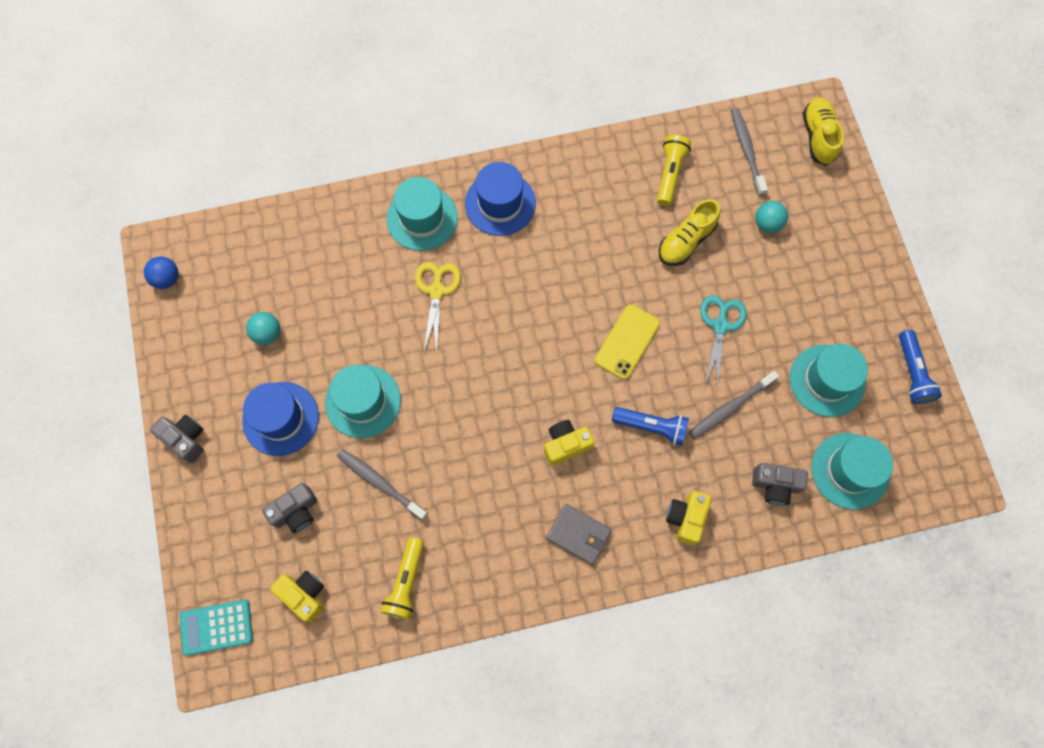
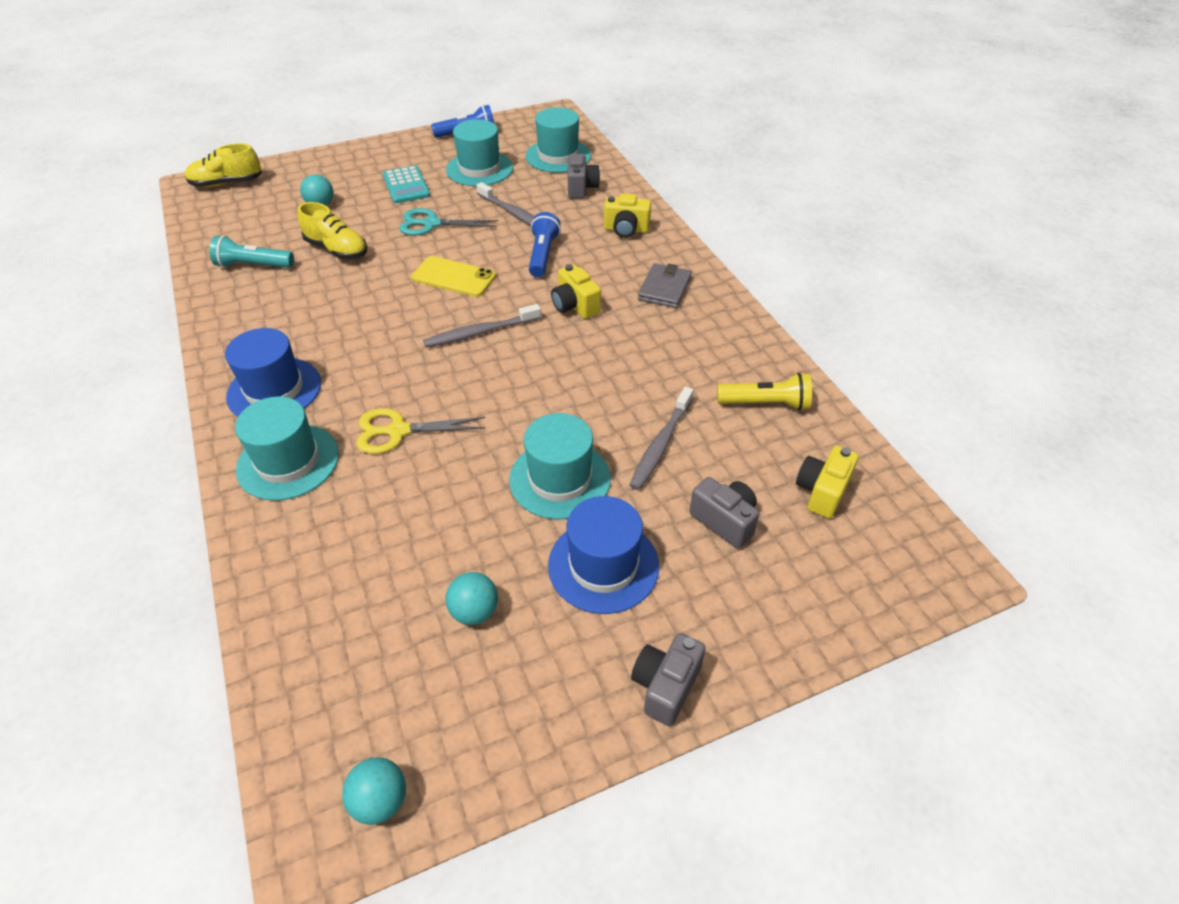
camera: 100 degrees left, 25 degrees down
(167, 278) = (380, 800): blue ball -> turquoise ball
(216, 627) = (906, 577): turquoise calculator -> turquoise calculator (406, 185)
(670, 174) = (253, 265): yellow flashlight -> turquoise flashlight
(746, 150) = (234, 221): grey toothbrush -> grey toothbrush (480, 332)

